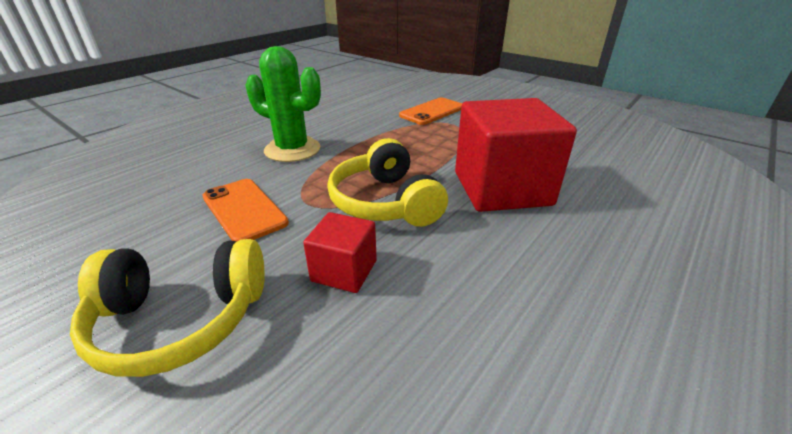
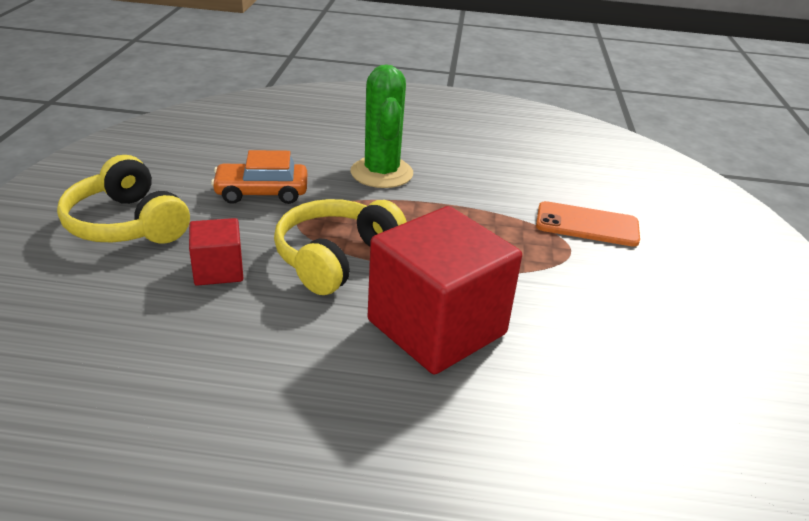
camera: 55 degrees right, 0 degrees up
(244, 210) = (261, 192): orange phone -> orange car

